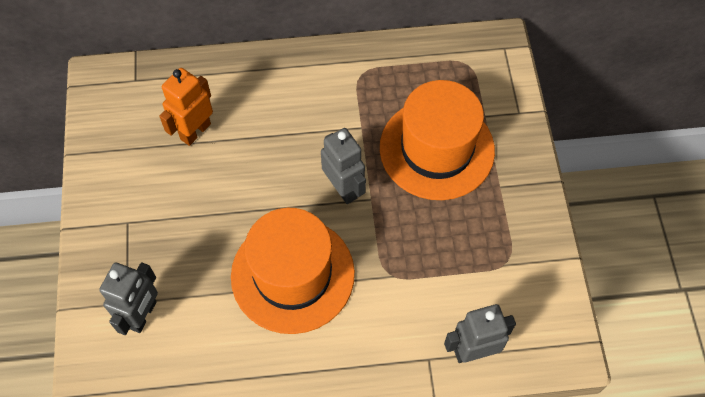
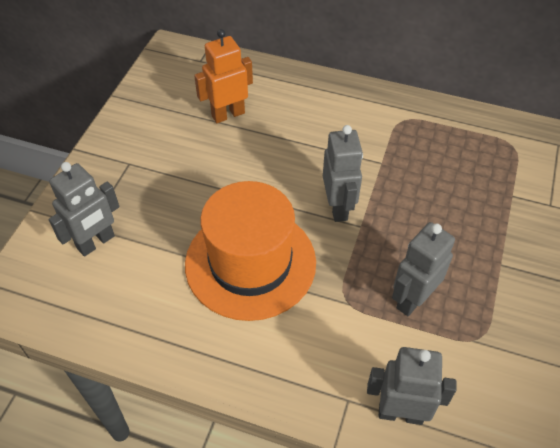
camera: 25 degrees right, 10 degrees down
(436, 149) = (448, 206): orange hat -> none
(442, 249) = (412, 299): none -> grey robot

